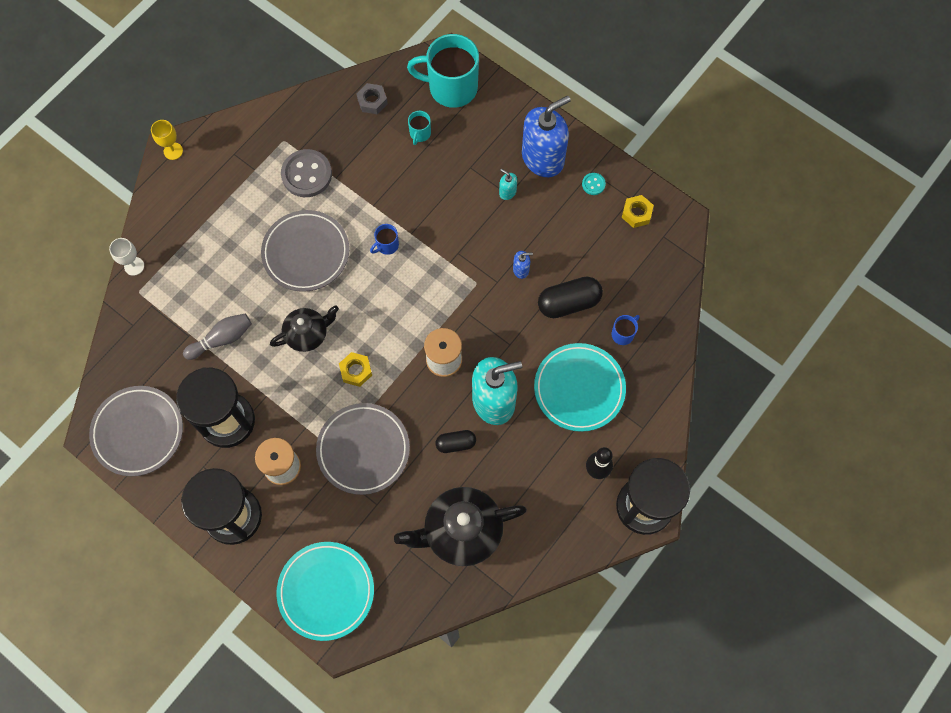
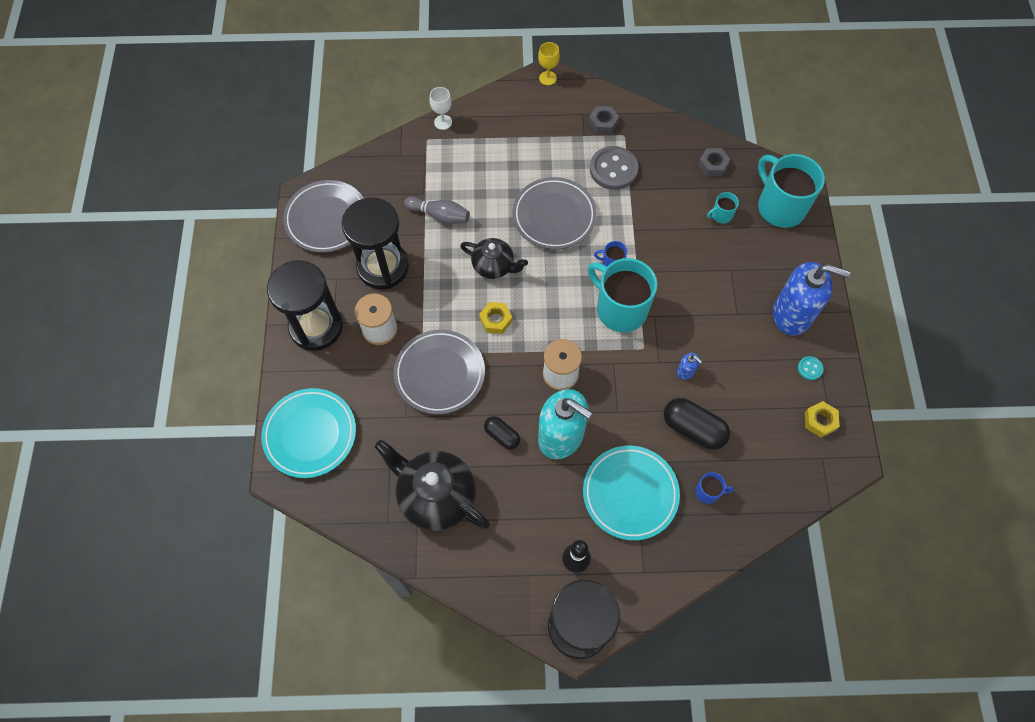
camera: 50 degrees right, 5 degrees down
(257, 146) = (603, 123): none -> grey nut
(430, 272) = (620, 309): none -> turquoise mug
(507, 192) = (738, 311): turquoise soap dispenser -> none

